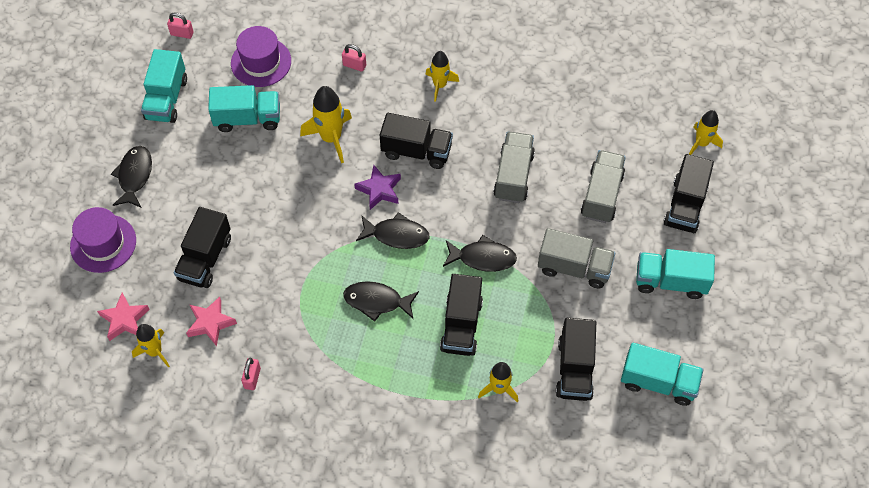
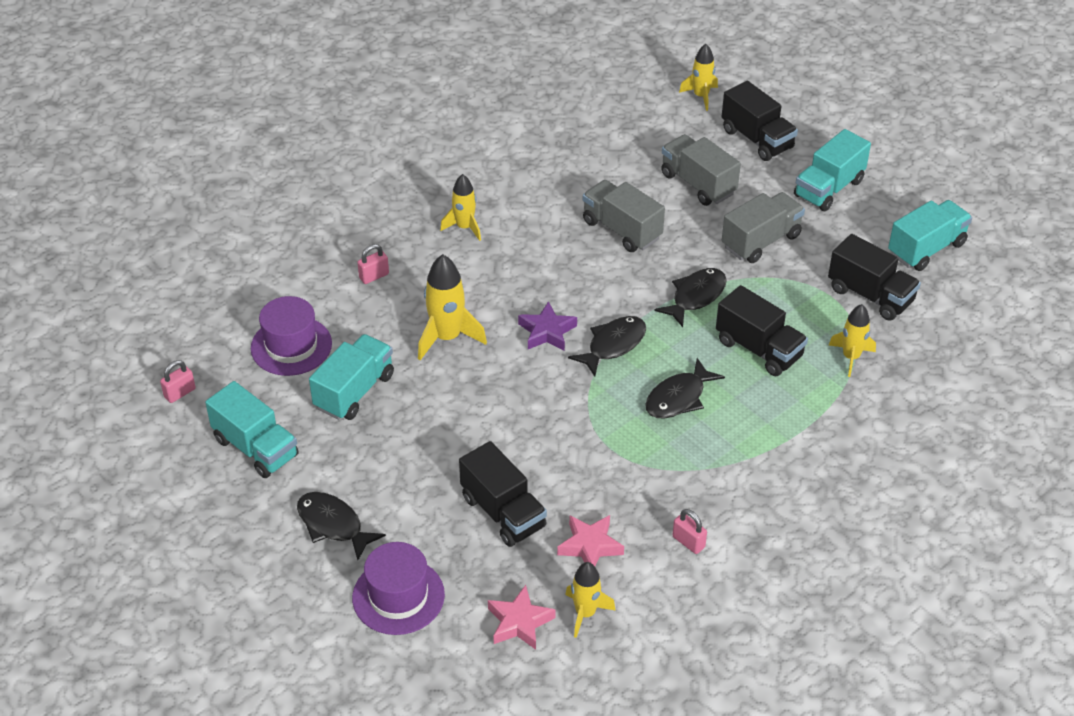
camera: 55 degrees left, 15 degrees down
(416, 151) = (527, 282): black truck -> none

